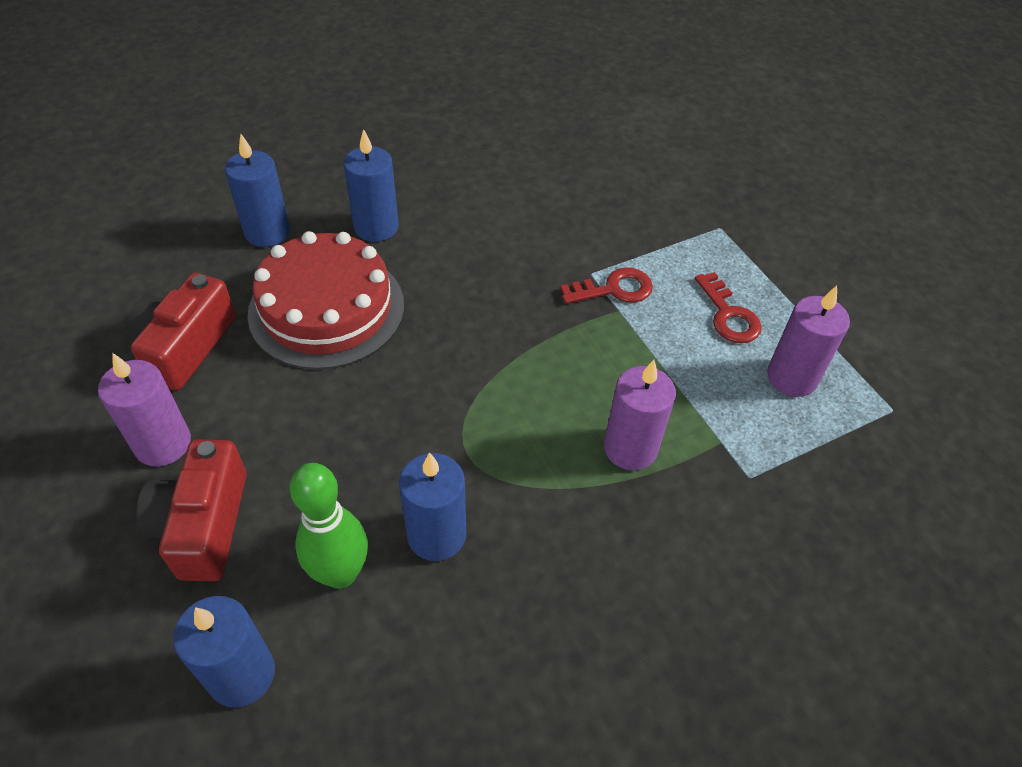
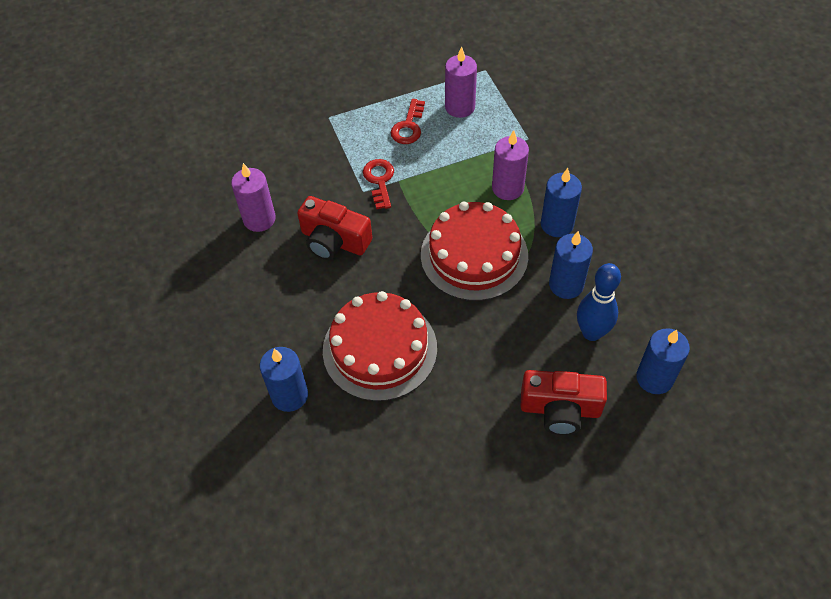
camera: 80 degrees left, 5 degrees up
(163, 444) = (497, 442): purple candle -> purple candle (259, 219)
(186, 346) = (408, 440): red camera -> red camera (334, 241)
(340, 573) = (591, 332): green bowling pin -> blue bowling pin
(376, 227) = (296, 319): blue candle -> blue candle (557, 224)
(488, 406) = (474, 255): none -> red cake
(728, 315) = (408, 126): red key -> red key turned 120 degrees clockwise

